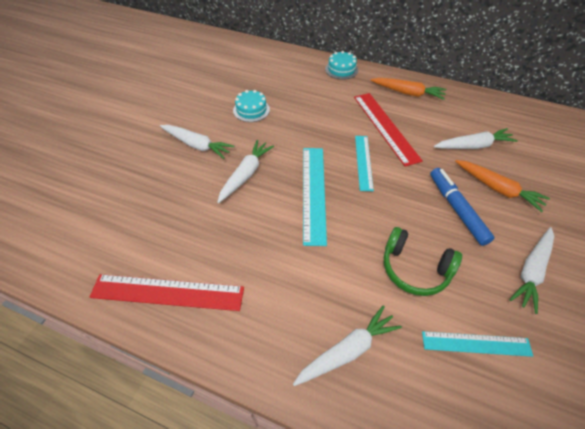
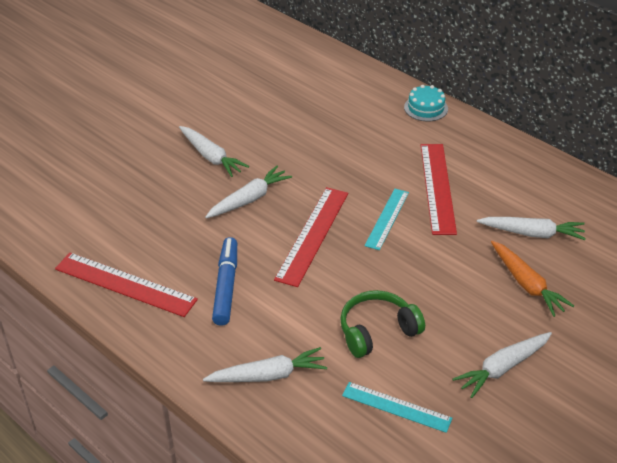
camera: 20 degrees right, 10 degrees down
(251, 110) = (289, 132): turquoise cake -> none
(314, 192) = (313, 235): turquoise ruler -> red ruler
(407, 93) = (492, 155): orange carrot -> none
(415, 268) = (377, 331): green headphones -> green headphones turned 105 degrees clockwise
(456, 209) = (462, 291): blue marker -> blue marker (226, 286)

